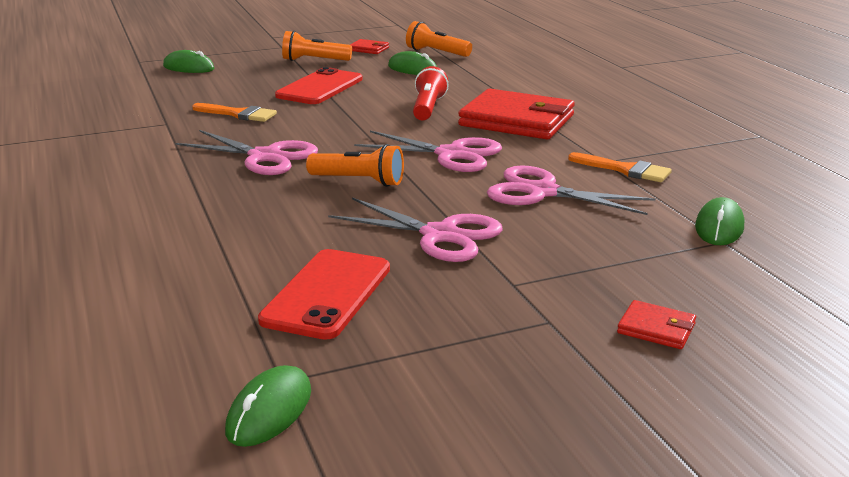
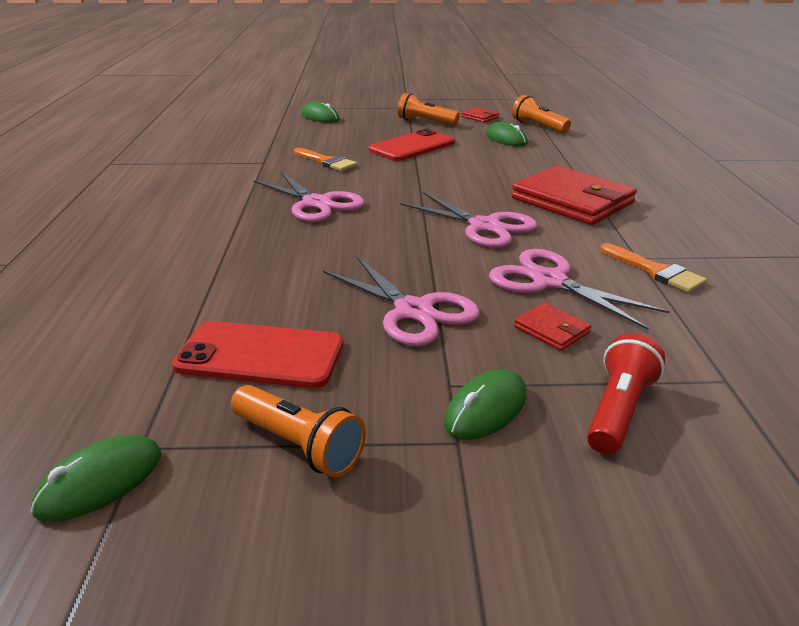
camera: 20 degrees right, 5 degrees up
(327, 294) = (260, 355): red phone -> red phone turned 60 degrees clockwise
(359, 181) = (379, 240): orange flashlight -> orange flashlight (299, 445)
(428, 108) = (494, 177): red flashlight -> red flashlight (618, 410)
(656, 328) = (576, 484): red wallet -> red wallet (551, 330)
(719, 227) = (730, 361): green mouse -> green mouse (486, 409)

